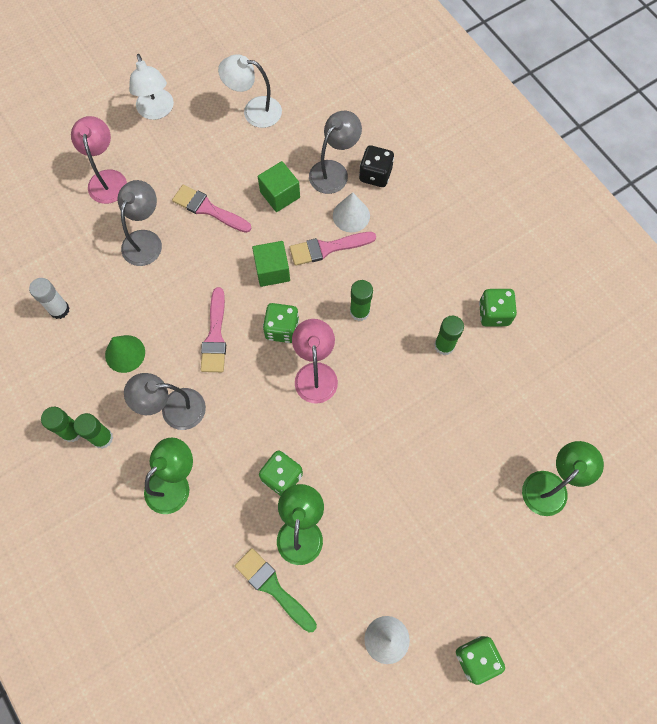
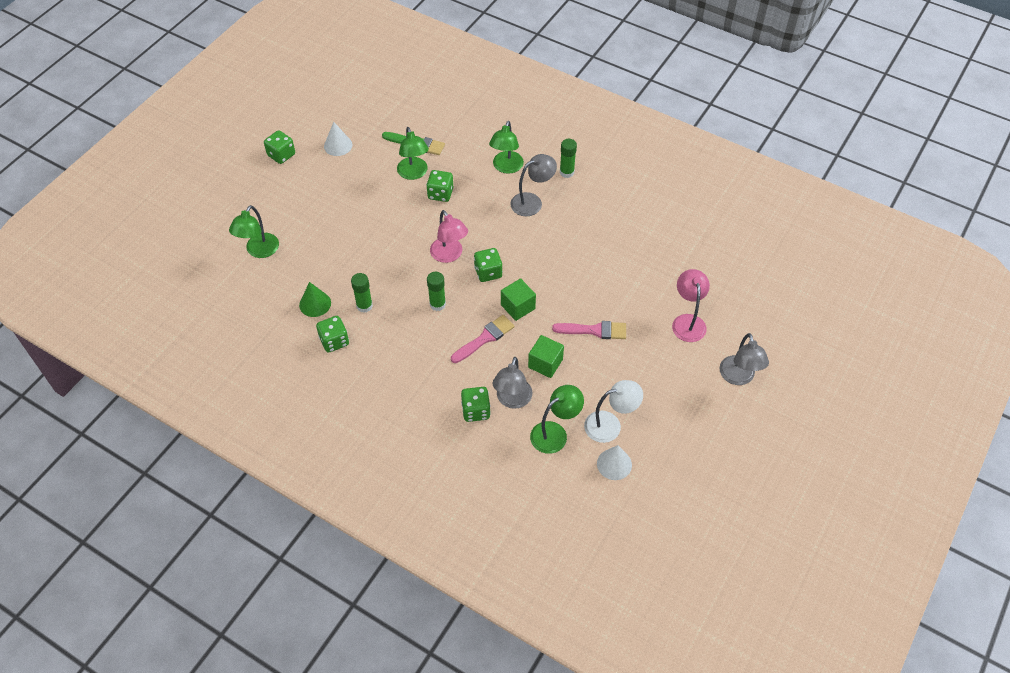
camera: 155 degrees right, 15 degrees down
(59, 309) = (650, 226): white glue stick -> none
(72, 432) = (588, 168): green glue stick -> none
(107, 179) = (687, 321): pink lamp -> pink lamp turned 150 degrees counterclockwise
(125, 353) = (586, 219): green cone -> green cone (315, 304)
(145, 240) = (625, 291): grey lamp -> grey lamp (738, 377)
(156, 111) = (691, 390): white lamp -> none
(215, 336) = (532, 251): pink brush -> none
(310, 124) = (555, 433): none -> green lamp
(351, 215) = (479, 370): white cone -> white cone (614, 464)
(375, 175) = (476, 411): black dice -> green dice

